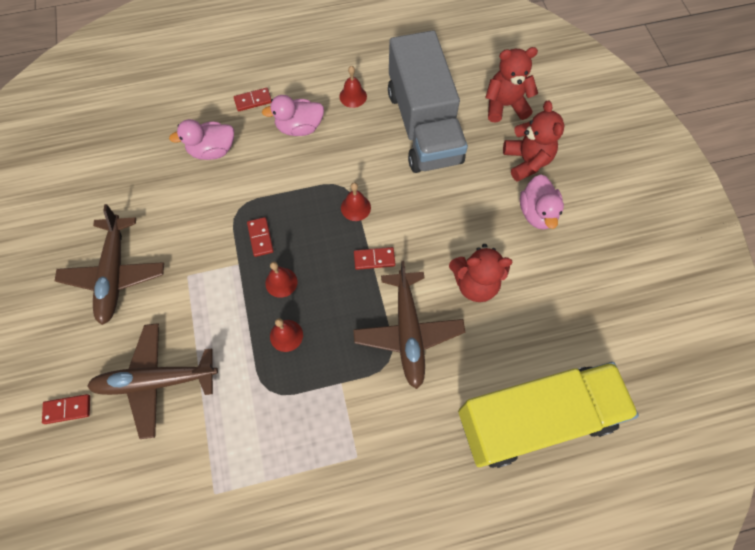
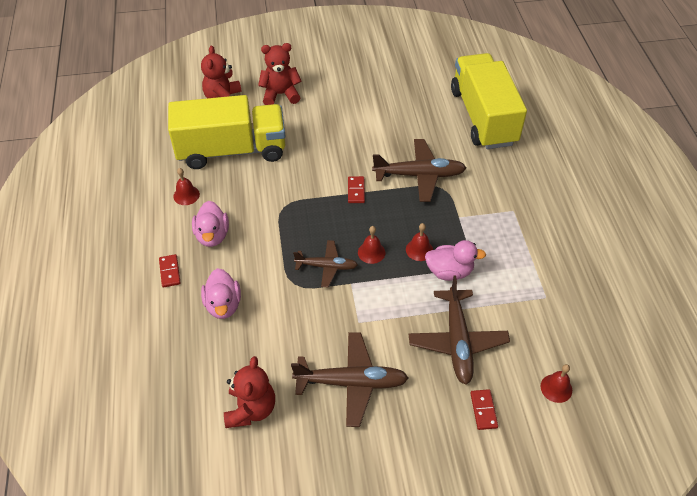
camera: 85 degrees left, 15 degrees down
(260, 237) = (326, 266): red domino -> brown plane
(355, 207) = (306, 200): red bell -> red bell (556, 388)
(423, 126) = (232, 150): grey truck -> yellow truck
(475, 283) = (382, 135): red teddy bear -> red teddy bear (251, 409)
(537, 213) = (327, 95): pink duck -> pink duck (449, 271)

